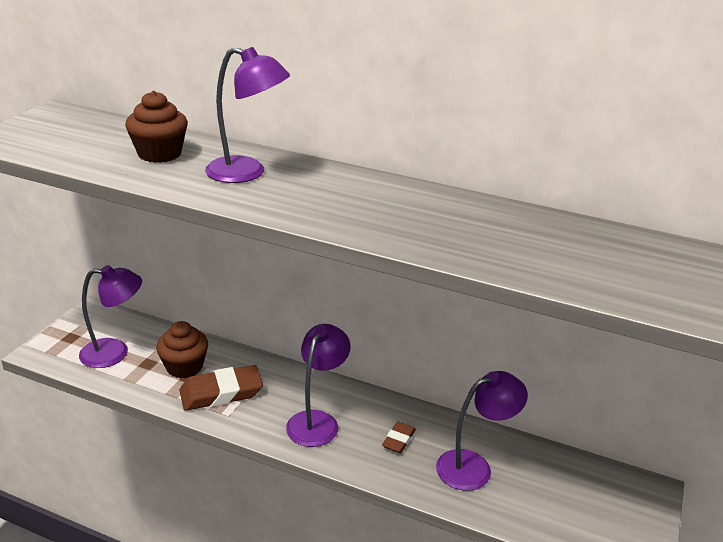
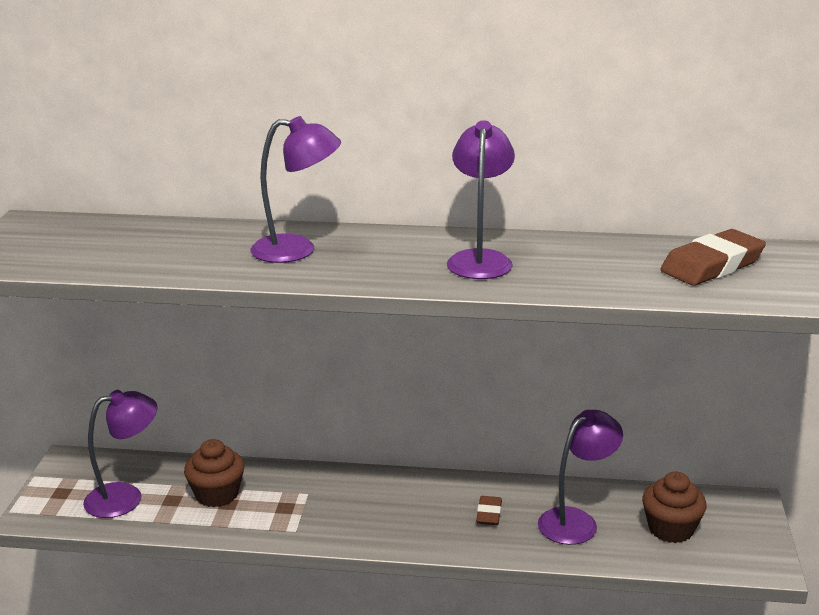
camera: 15 degrees left, 5 degrees down
(159, 154) = (188, 246): brown cupcake -> brown cupcake (670, 529)
(221, 393) = (274, 511): brown eraser -> brown eraser (712, 265)
(317, 421) = (395, 515): purple lamp -> purple lamp (480, 259)

